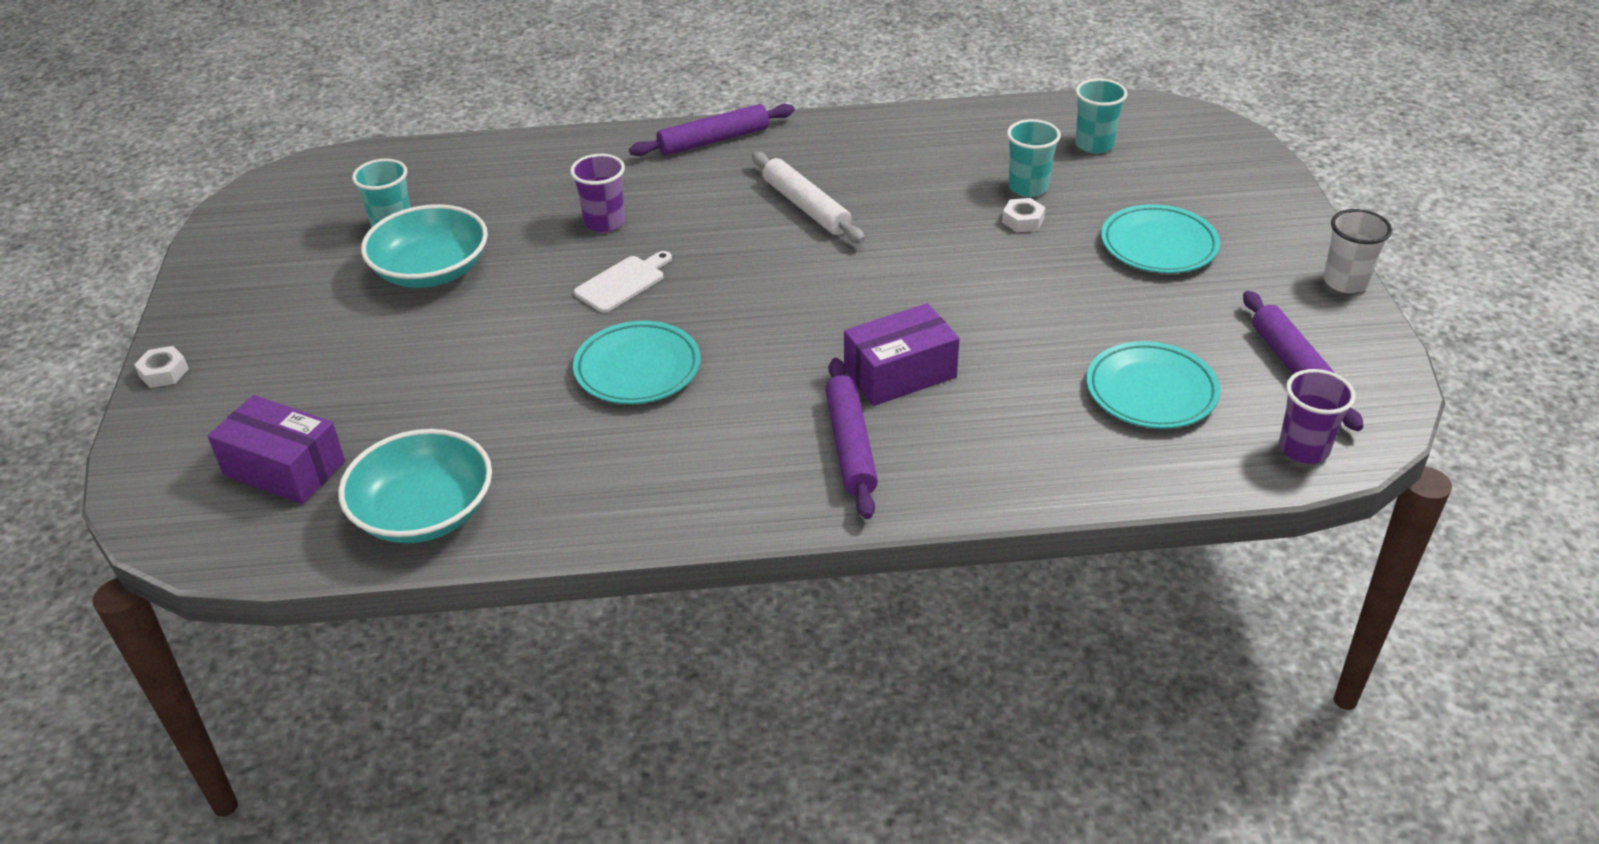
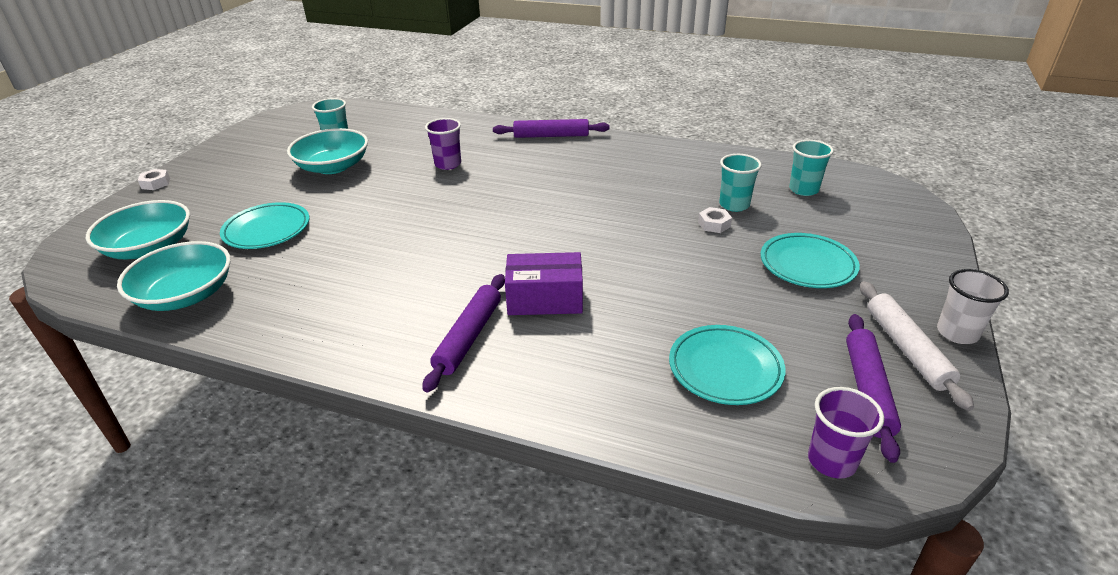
camera: 25 degrees right, 5 degrees down
(284, 468) = (149, 248): purple box -> turquoise bowl
(623, 283) = (426, 198): white cutting board -> none
(637, 369) = (385, 248): turquoise plate -> turquoise plate (267, 230)
(806, 207) = (573, 183): white rolling pin -> white rolling pin (906, 349)

